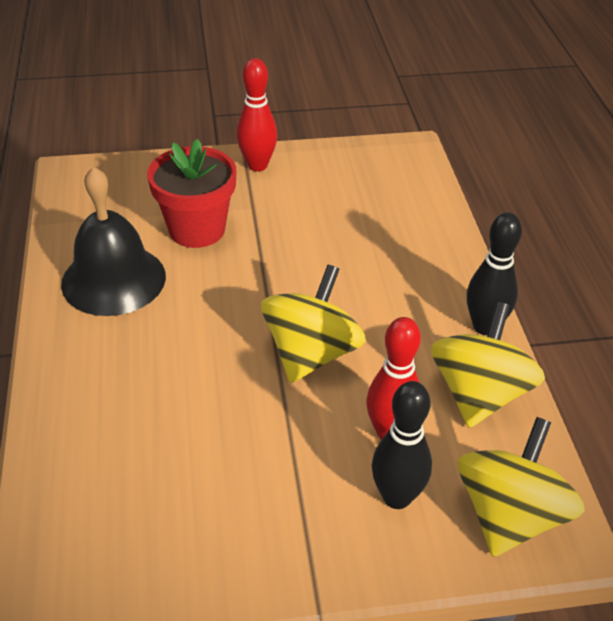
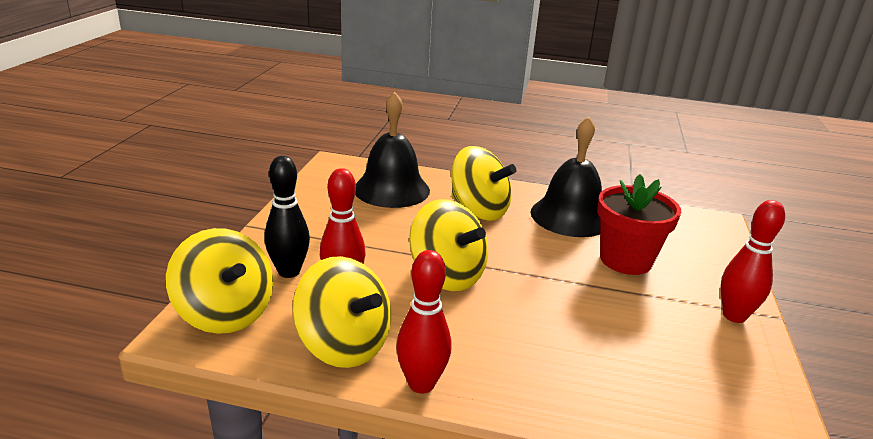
camera: 110 degrees right, 15 degrees down
(114, 476) = (391, 189): none -> black bell
(138, 363) = (479, 210): none -> yellow spinning top
(484, 326) = (421, 384): black bowling pin -> red bowling pin

